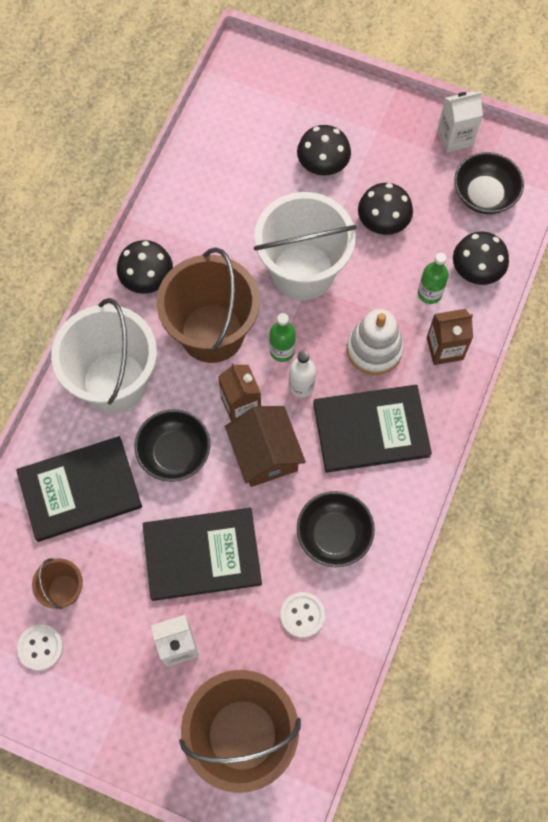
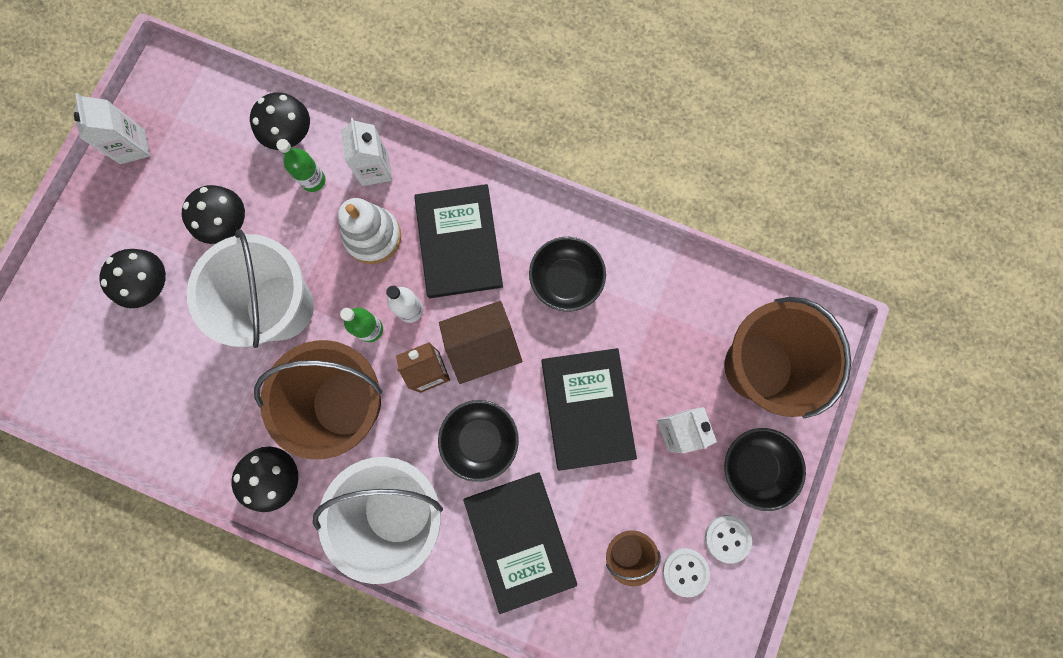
camera: 90 degrees left, 10 degrees up
(302, 615) = (644, 311): white button -> white button (727, 538)
(444, 348) = (375, 169): brown carton -> white carton
(484, 194) = (204, 121): black bowl -> black bowl (754, 467)

